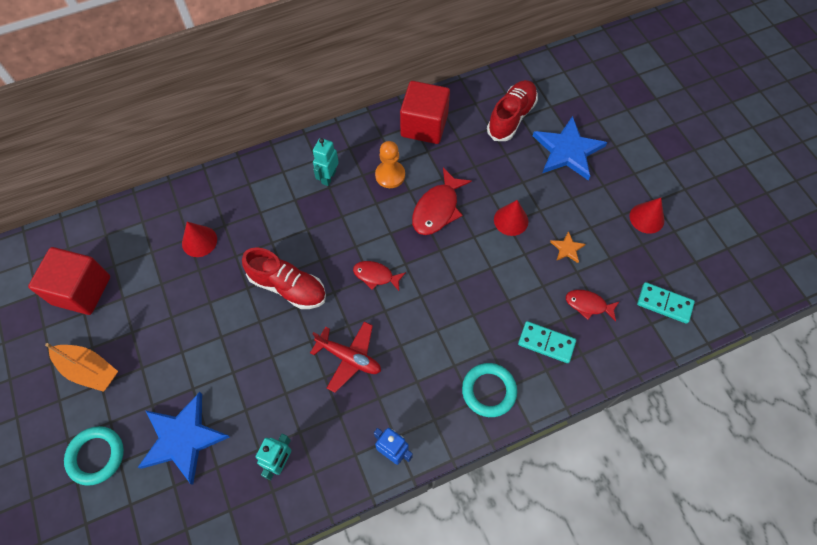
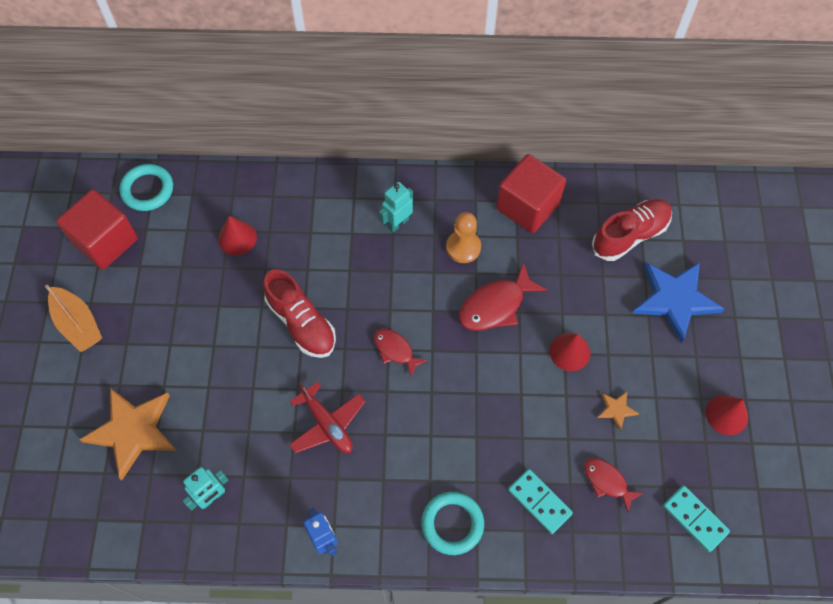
camera: 25 degrees right, 0 degrees up
(96, 456) = (48, 411): turquoise ring -> turquoise ring (147, 190)
(183, 438) = (132, 431): blue star -> orange star

